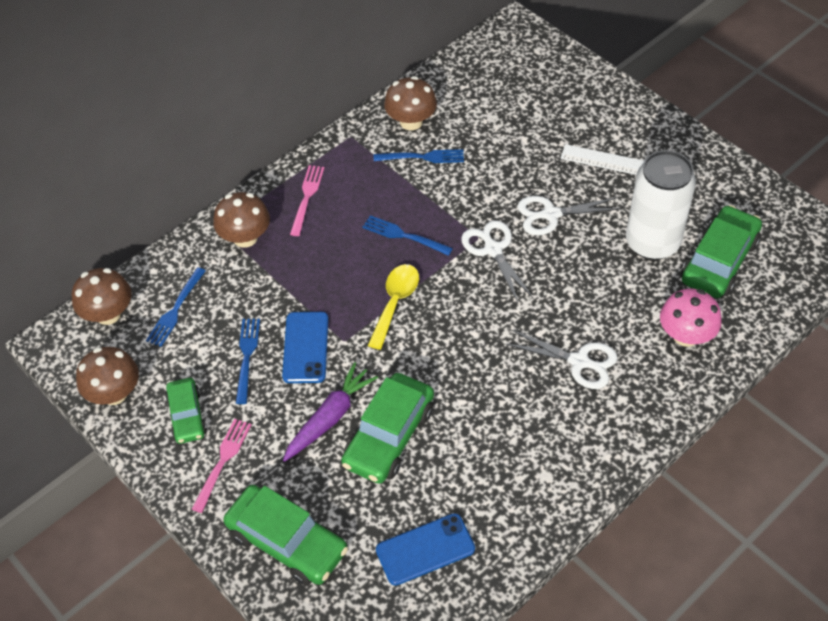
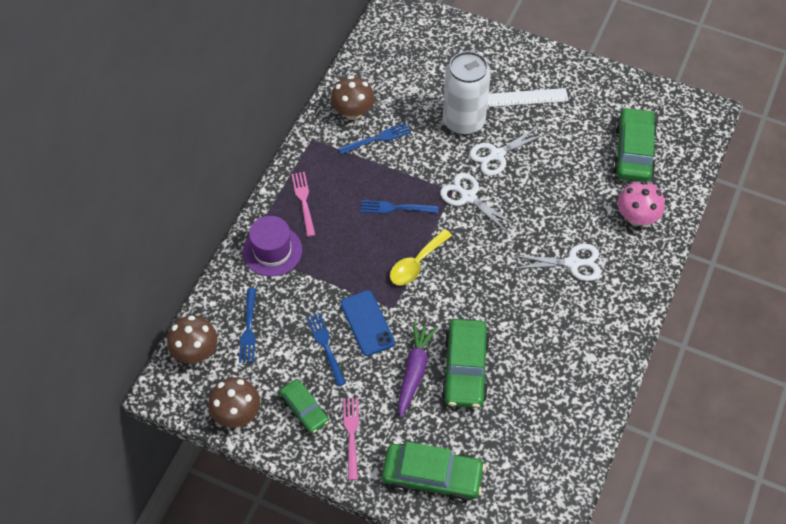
camera: 25 degrees left, 5 degrees up
(245, 238) = (272, 251): brown mushroom -> purple hat
(395, 302) = (416, 264): yellow spoon -> yellow spoon turned 135 degrees counterclockwise
(425, 549) = (533, 443): blue phone -> none
(652, 242) = (580, 153): white can -> white can (463, 121)

